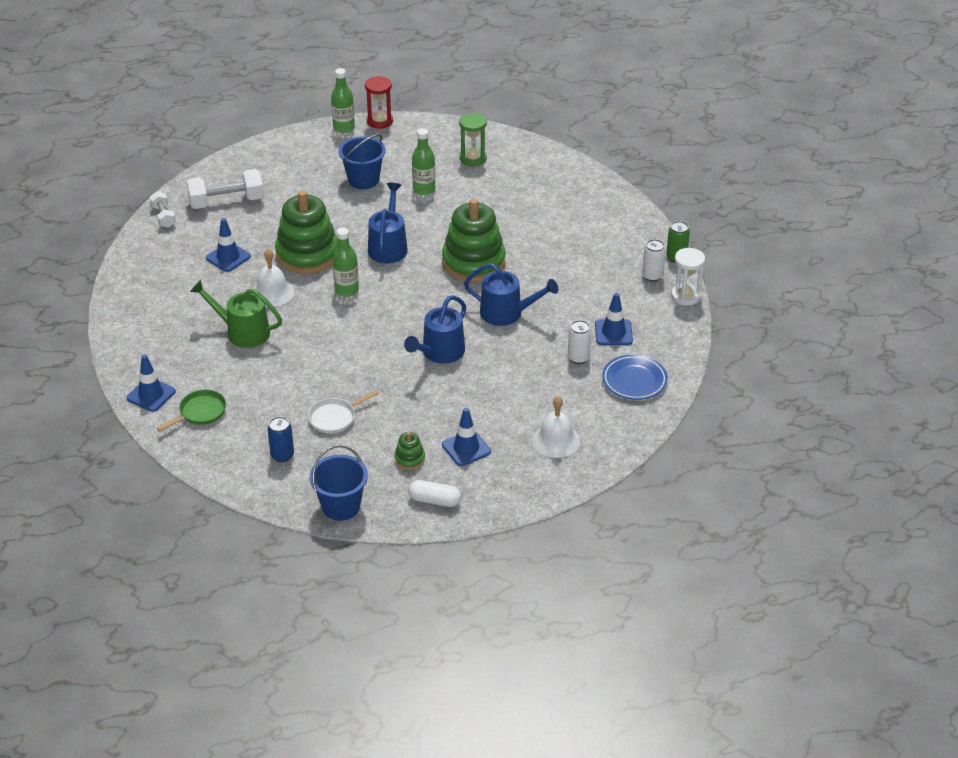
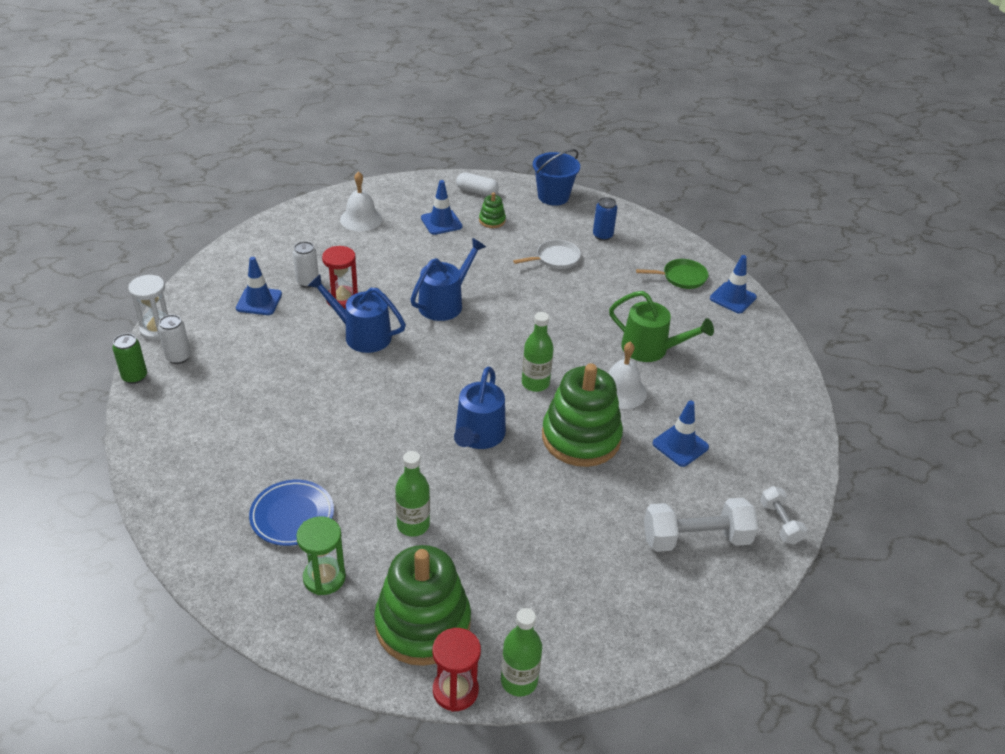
camera: 175 degrees left, 0 degrees up
(200, 412) = (681, 277): green pan -> green pan turned 150 degrees counterclockwise
(363, 180) = (498, 555): blue bucket -> none
(473, 262) = (378, 400): green stacking toy -> green stacking toy (423, 624)
(538, 344) = (342, 299): none -> red hourglass
(634, 380) = (264, 256): blue plate -> blue plate (292, 516)

